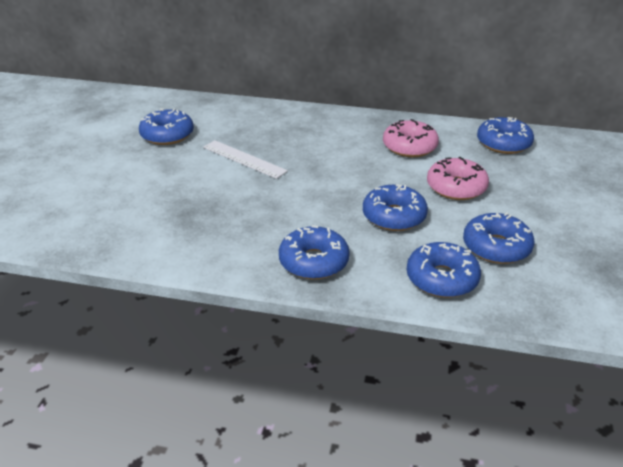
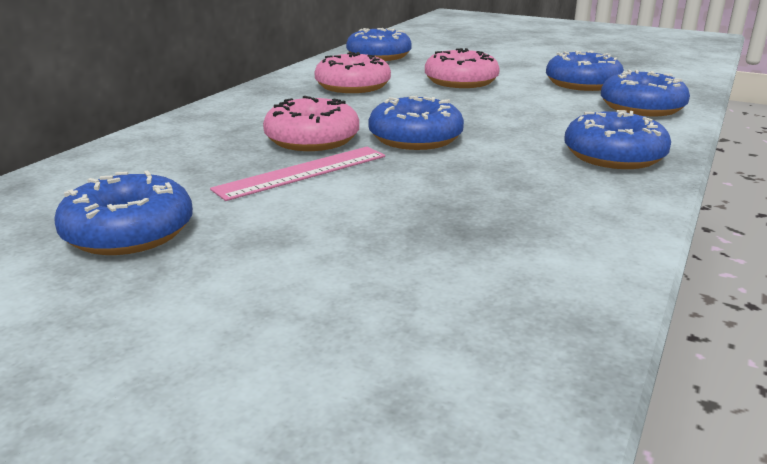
camera: 75 degrees left, 10 degrees down
(244, 159) = (302, 172): white ruler -> pink ruler
(294, 152) = (312, 139): none -> pink donut
(394, 216) = (514, 110): blue donut -> blue donut (415, 138)

